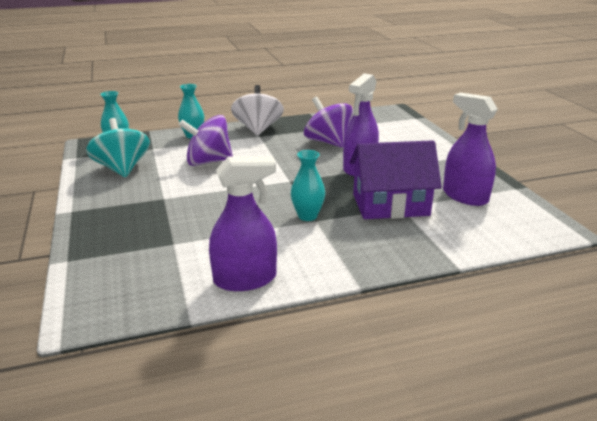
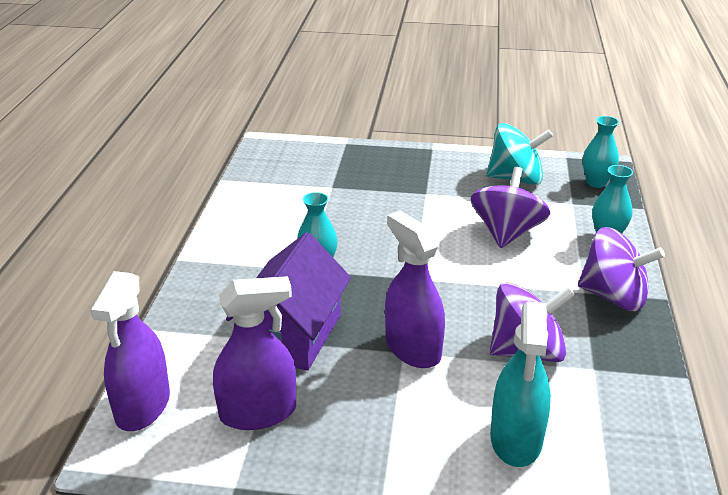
camera: 115 degrees right, 5 degrees up
(245, 279) = (245, 208): purple spray bottle -> purple spray bottle (143, 406)
(258, 129) = (613, 296): white spinning top -> purple spinning top
(393, 137) = (516, 439): none -> turquoise spray bottle

